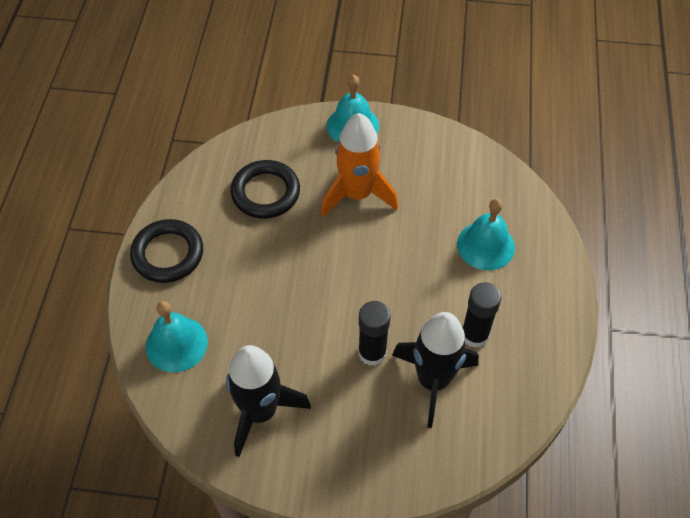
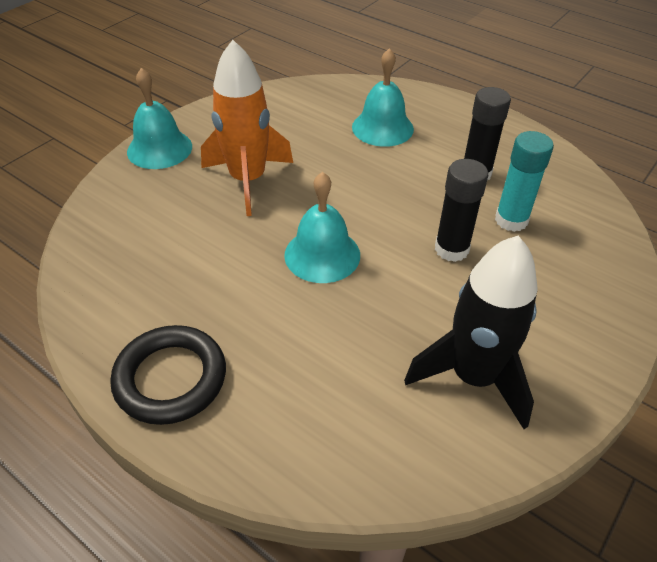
camera: 60 degrees left, 10 degrees down
(176, 344) = (318, 427): turquoise bell -> turquoise bell (322, 255)
(265, 192) = (173, 247): black ring -> none
(433, 381) = (511, 220): black rocket -> turquoise glue stick

